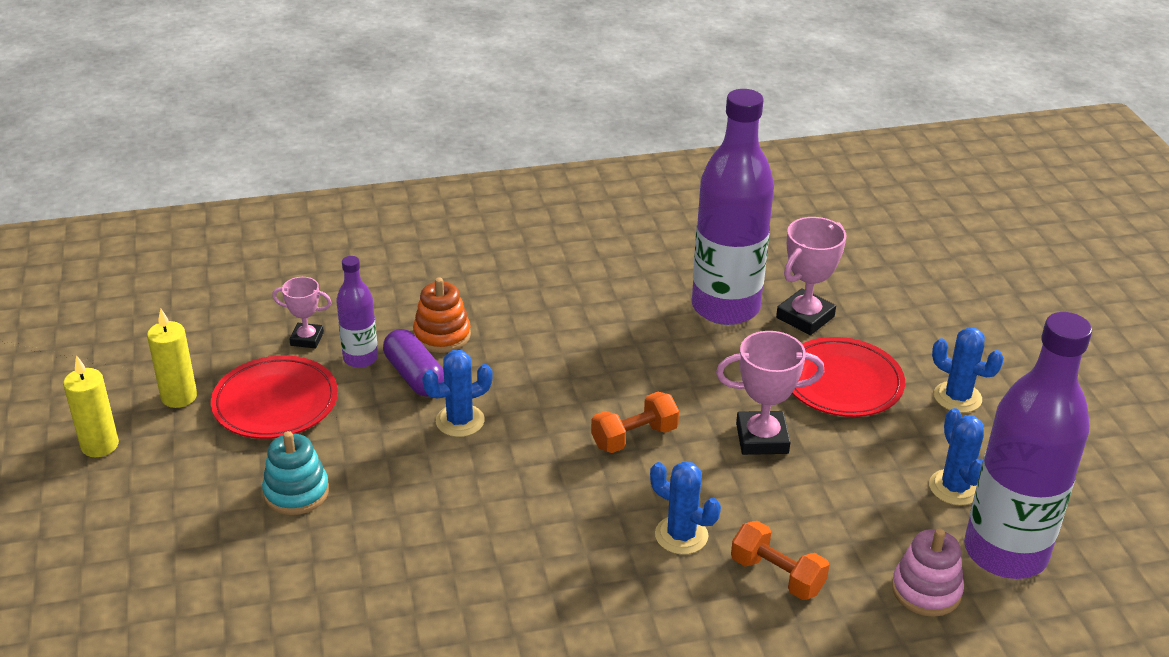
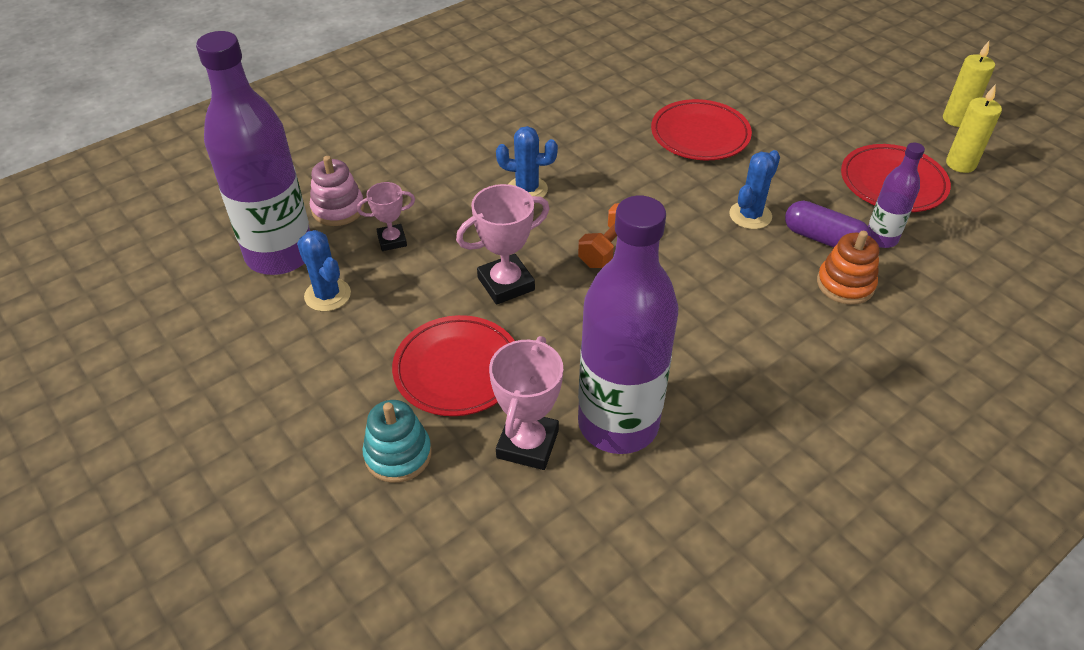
camera: 155 degrees right, 10 degrees up
(296, 492) = (800, 134): turquoise stacking toy -> turquoise stacking toy (398, 454)
(307, 339) = (943, 240): pink trophy -> pink trophy (392, 240)
(415, 535) = (700, 135): none -> red plate
(777, 575) = (447, 186): orange dumbbell -> none
(957, 397) = (337, 394): blue cactus -> none

